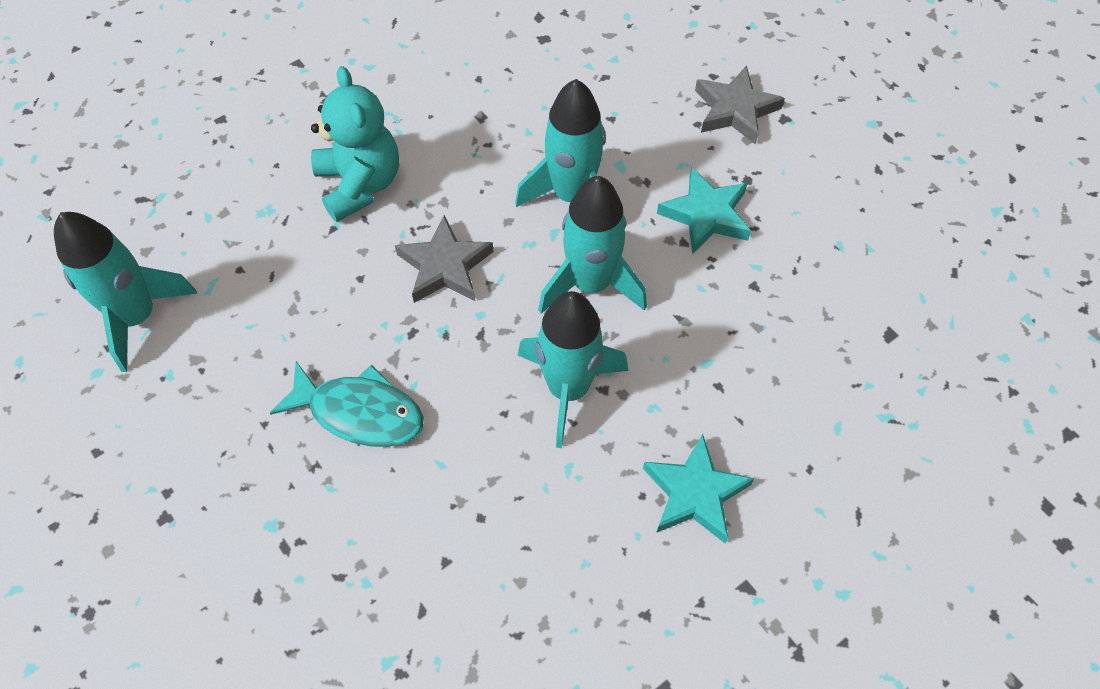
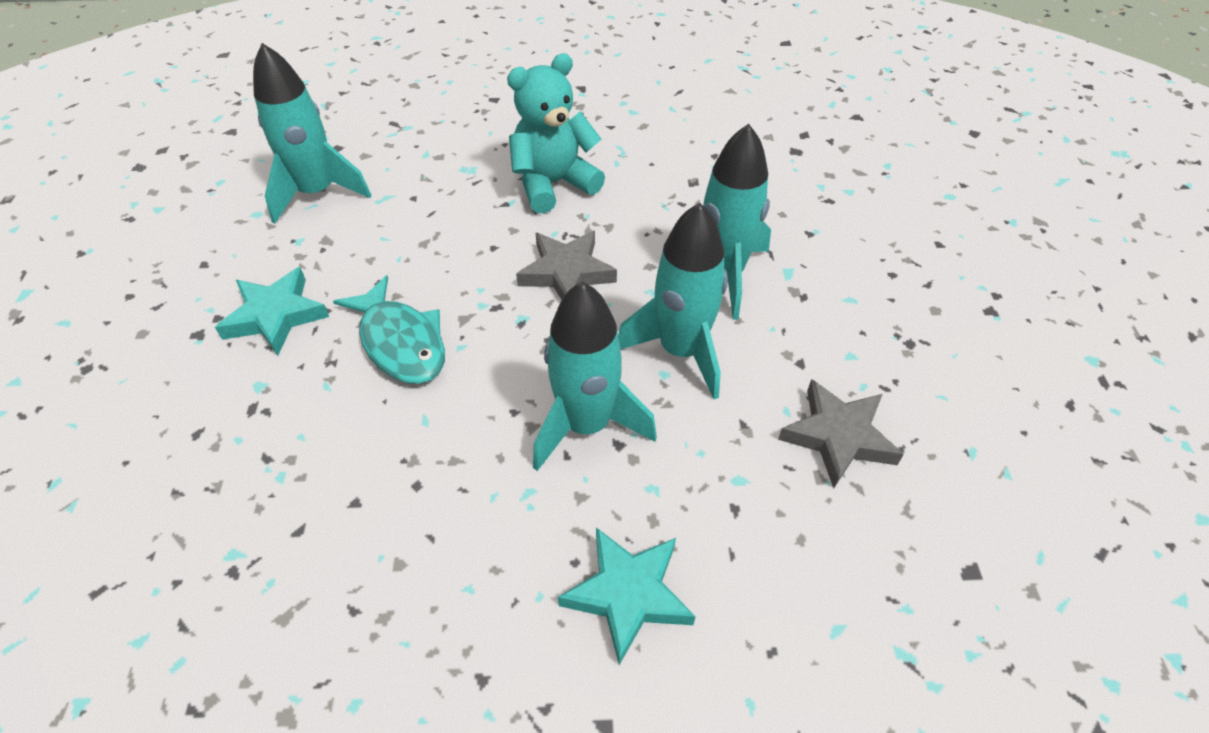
camera: 35 degrees right, 10 degrees down
(360, 184) = (553, 184): turquoise teddy bear -> turquoise teddy bear turned 135 degrees counterclockwise
(706, 215) = (841, 352): turquoise star -> turquoise star (275, 316)
(735, 110) = (941, 280): grey star -> grey star (838, 436)

